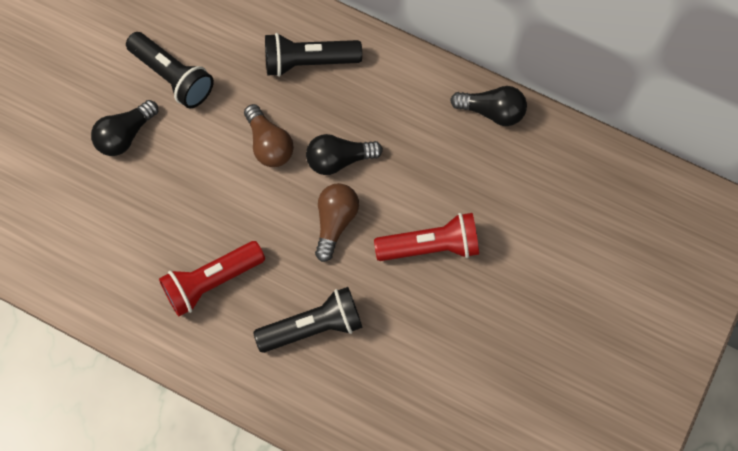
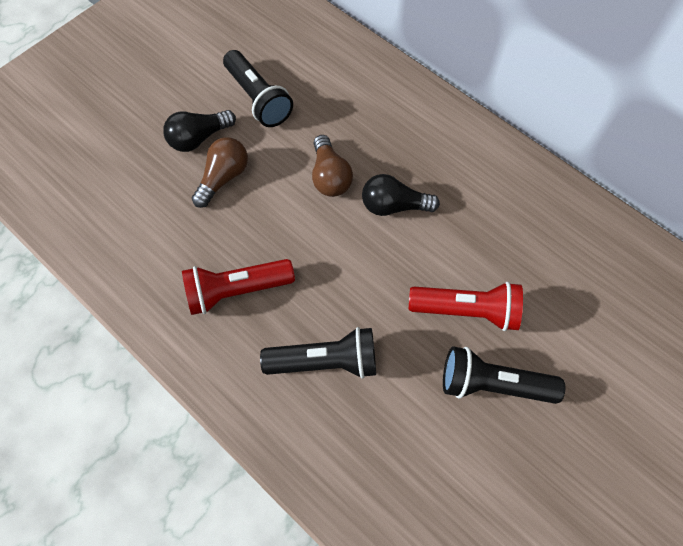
camera: 15 degrees right, 5 degrees down
(308, 62) = (387, 113): black flashlight -> black flashlight (492, 384)
(335, 222) = (374, 263): brown light bulb -> brown light bulb (223, 178)
(492, 111) = (556, 196): black light bulb -> none

